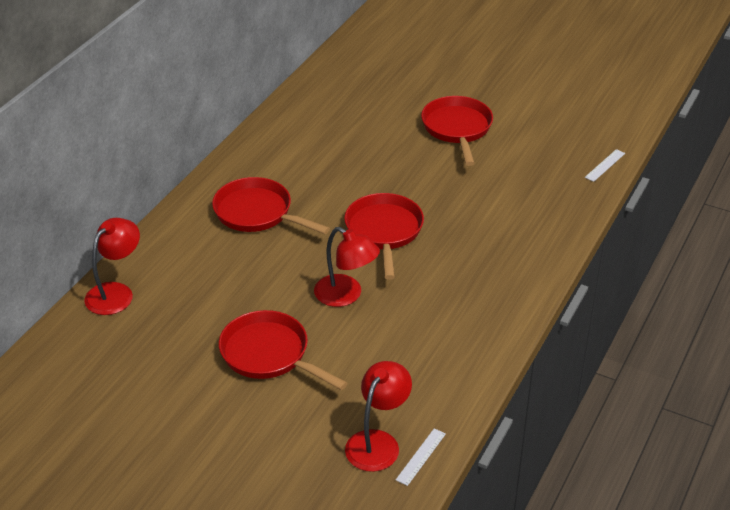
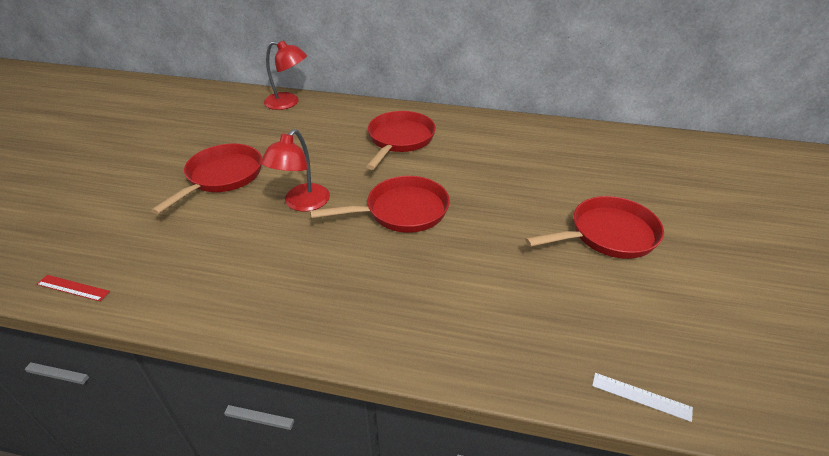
camera: 75 degrees right, 0 degrees up
(377, 442) = (101, 255): red lamp -> none
(421, 456) = (73, 288): white ruler -> red ruler

